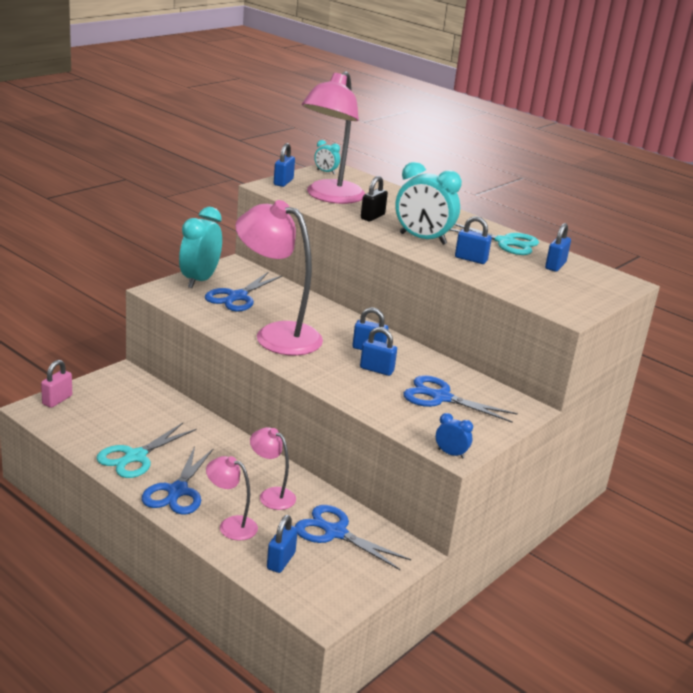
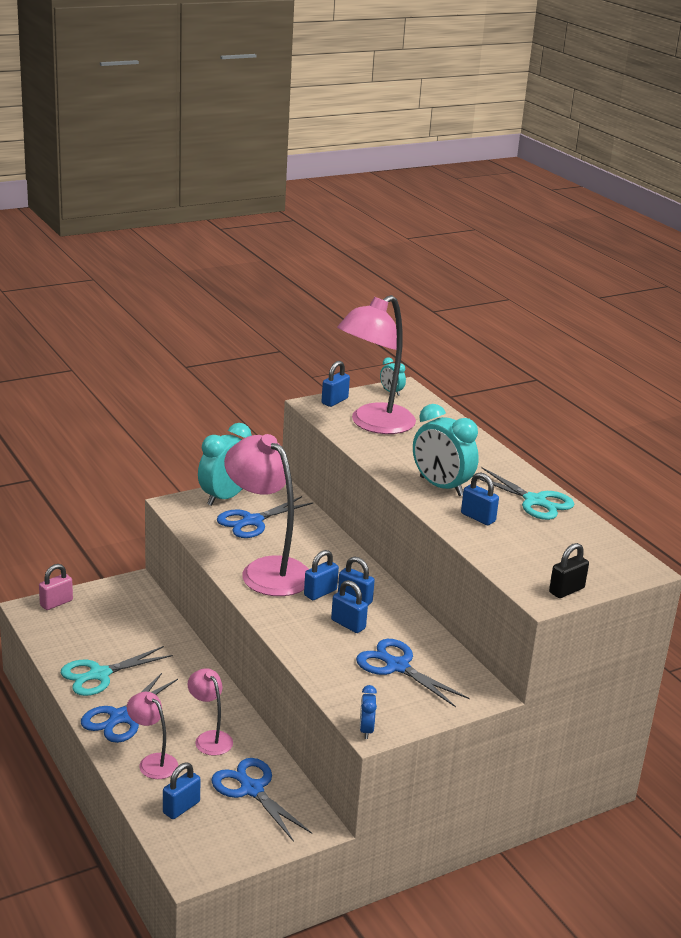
camera: 20 degrees right, 0 degrees up
(372, 217) = (404, 453): black padlock -> black padlock (566, 590)
(451, 454) = (366, 730): blue clock -> blue clock turned 135 degrees counterclockwise
(555, 266) = (572, 537): blue padlock -> blue padlock (320, 593)

